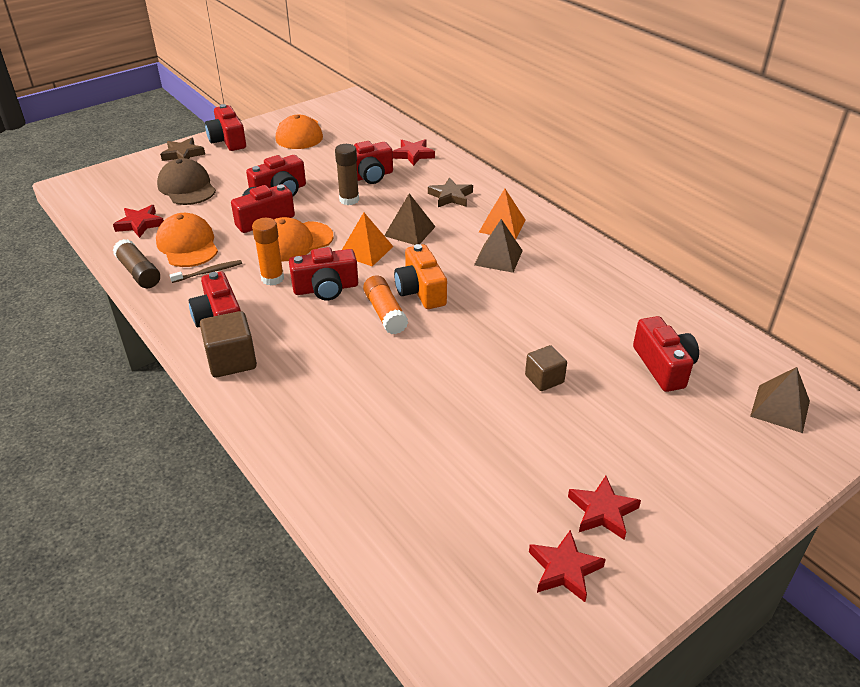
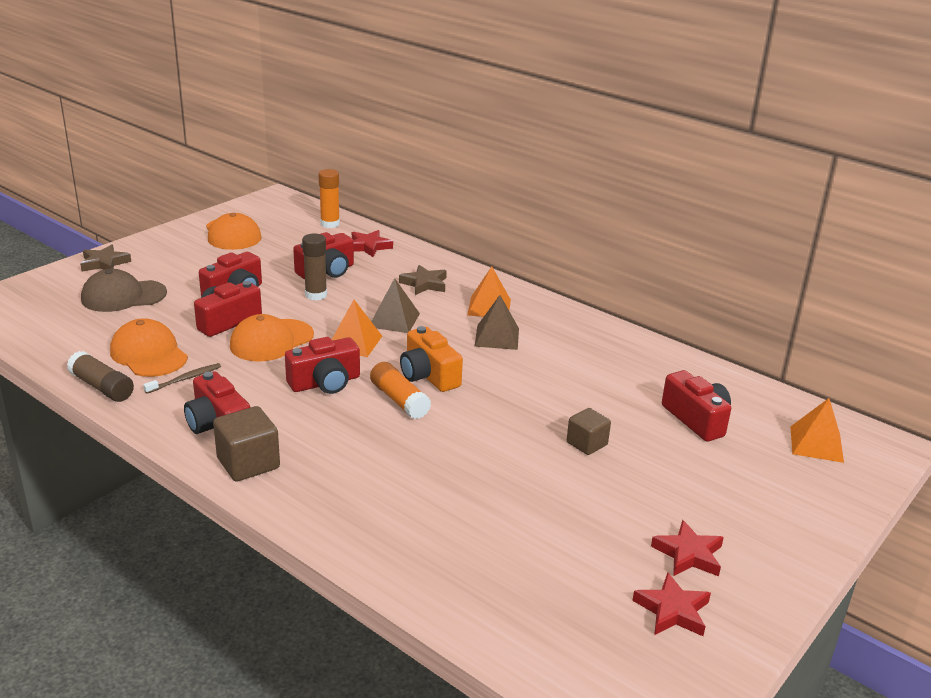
camera: 15 degrees left, 10 degrees down
(140, 224) = (82, 338): red star -> none
(187, 187) = (123, 296): brown cap -> brown cap turned 60 degrees counterclockwise
(228, 140) = (152, 246): red camera -> none
(272, 278) = (261, 379): orange glue stick -> orange glue stick (330, 224)
(780, 408) = (816, 444): brown pyramid -> orange pyramid

